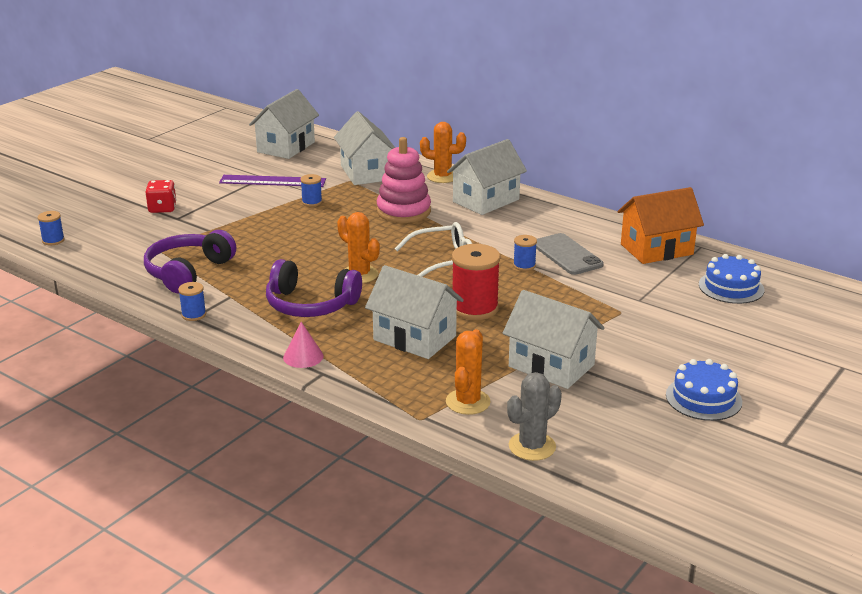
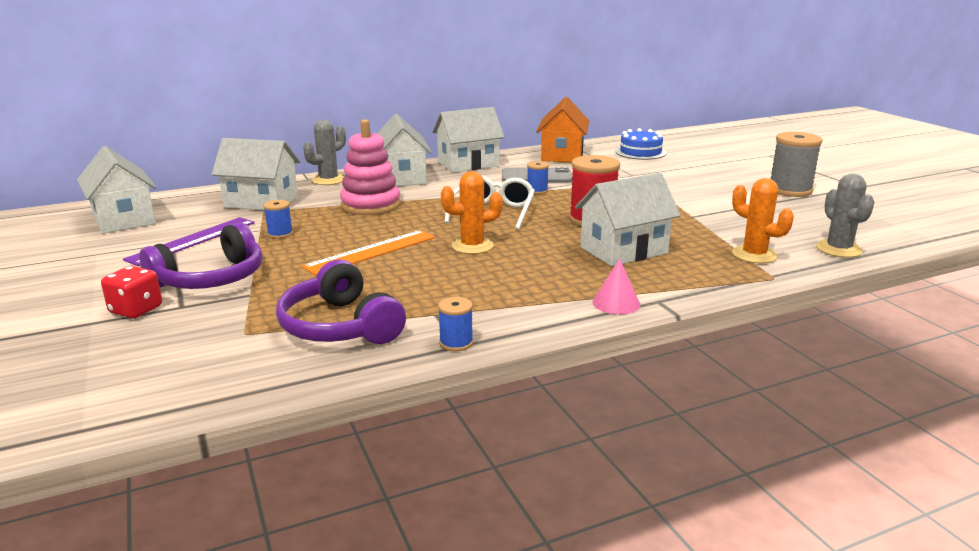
camera: 60 degrees left, 5 degrees down
(53, 240) = (76, 408): blue spool -> none
(310, 305) = (508, 278): purple headphones -> purple headphones (211, 278)
(311, 243) = (371, 252): none -> orange ruler
(442, 177) = (328, 180): orange cactus -> grey cactus
(551, 365) = (712, 217): white house -> white house (468, 164)
(703, 398) = (790, 190): blue cake -> grey spool

